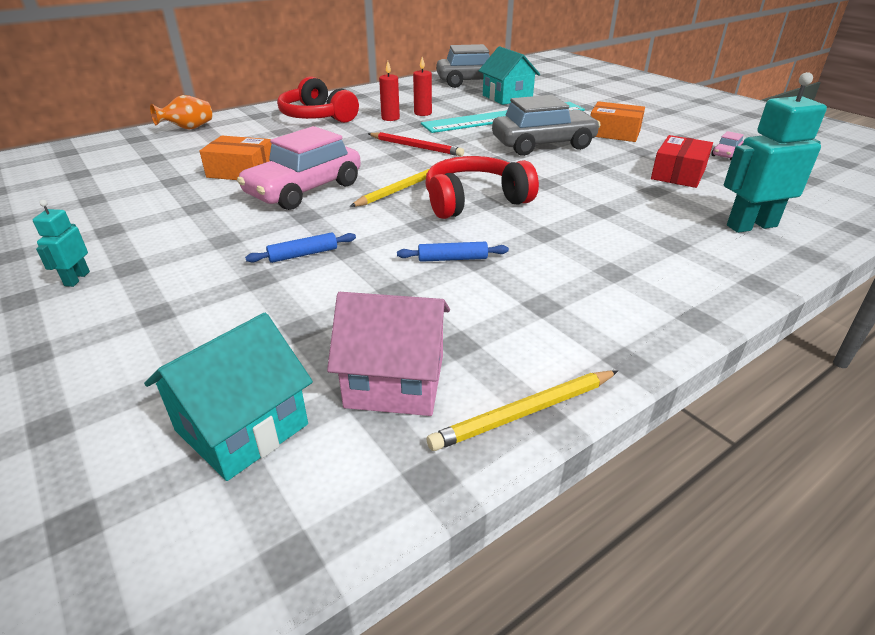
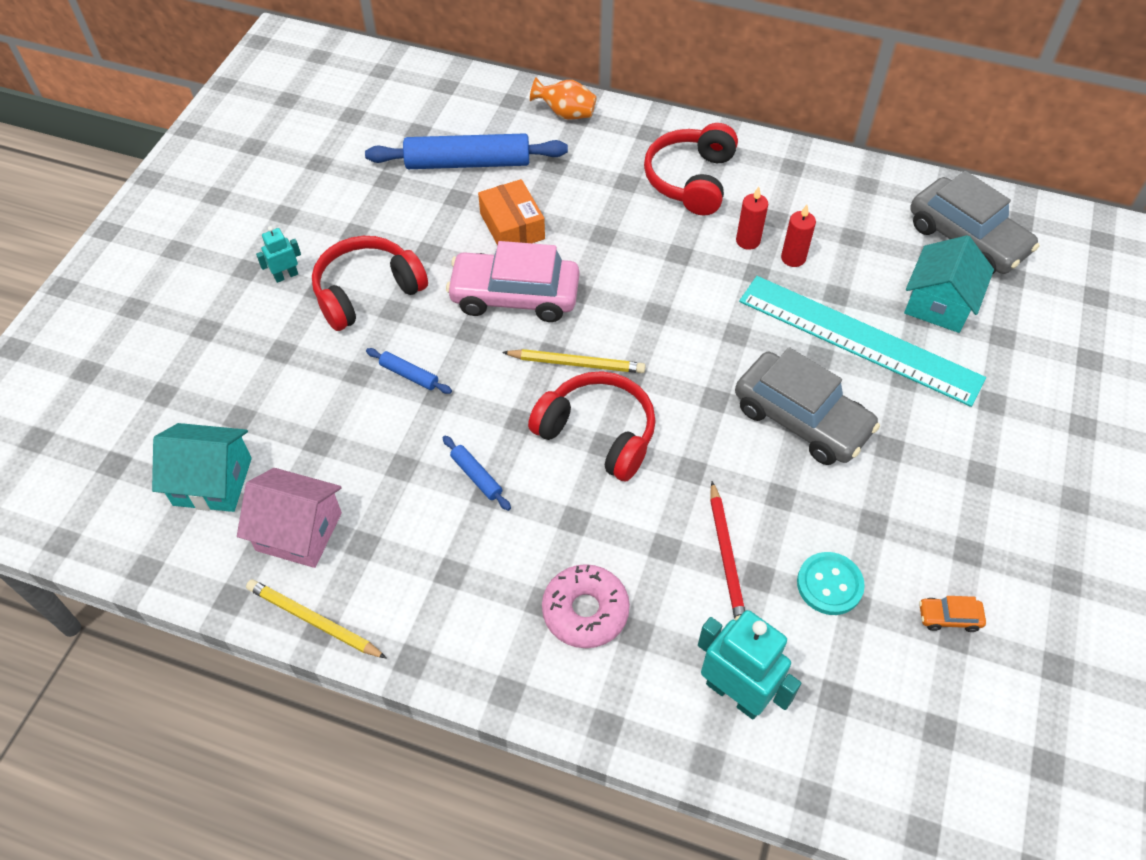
camera: 55 degrees right, 20 degrees up
(151, 167) = (468, 163): none -> blue rolling pin
(181, 244) = (367, 291): none -> red headphones
(395, 381) = (299, 531): pink house -> pink house turned 45 degrees counterclockwise
(416, 147) = (686, 313): red pencil -> red pencil (726, 556)
(614, 133) = (912, 472): orange box -> none
(636, 256) = (585, 611): none -> pink donut
(678, 174) = (829, 584): red box -> turquoise button
(726, 154) = (949, 617): pink car -> orange car

